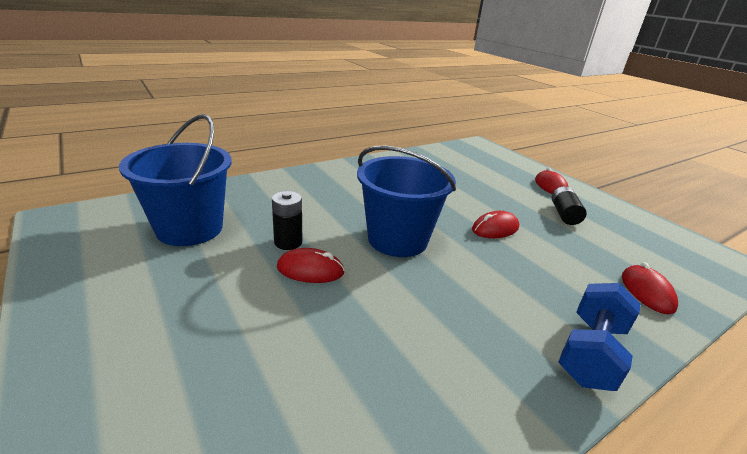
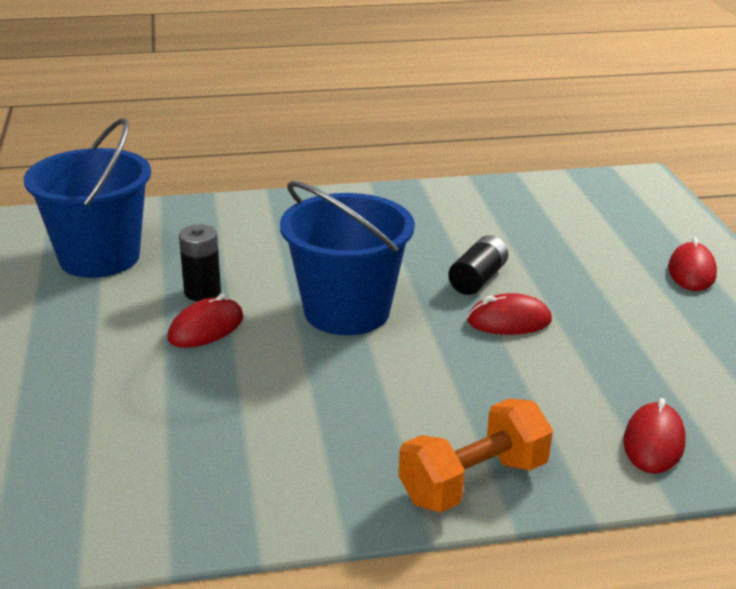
camera: 25 degrees right, 0 degrees up
(310, 270) = (206, 328): red mouse -> red mouse turned 75 degrees counterclockwise
(564, 214) = (657, 319): black battery -> black battery (477, 279)
(590, 352) = (473, 482): blue dumbbell -> orange dumbbell

